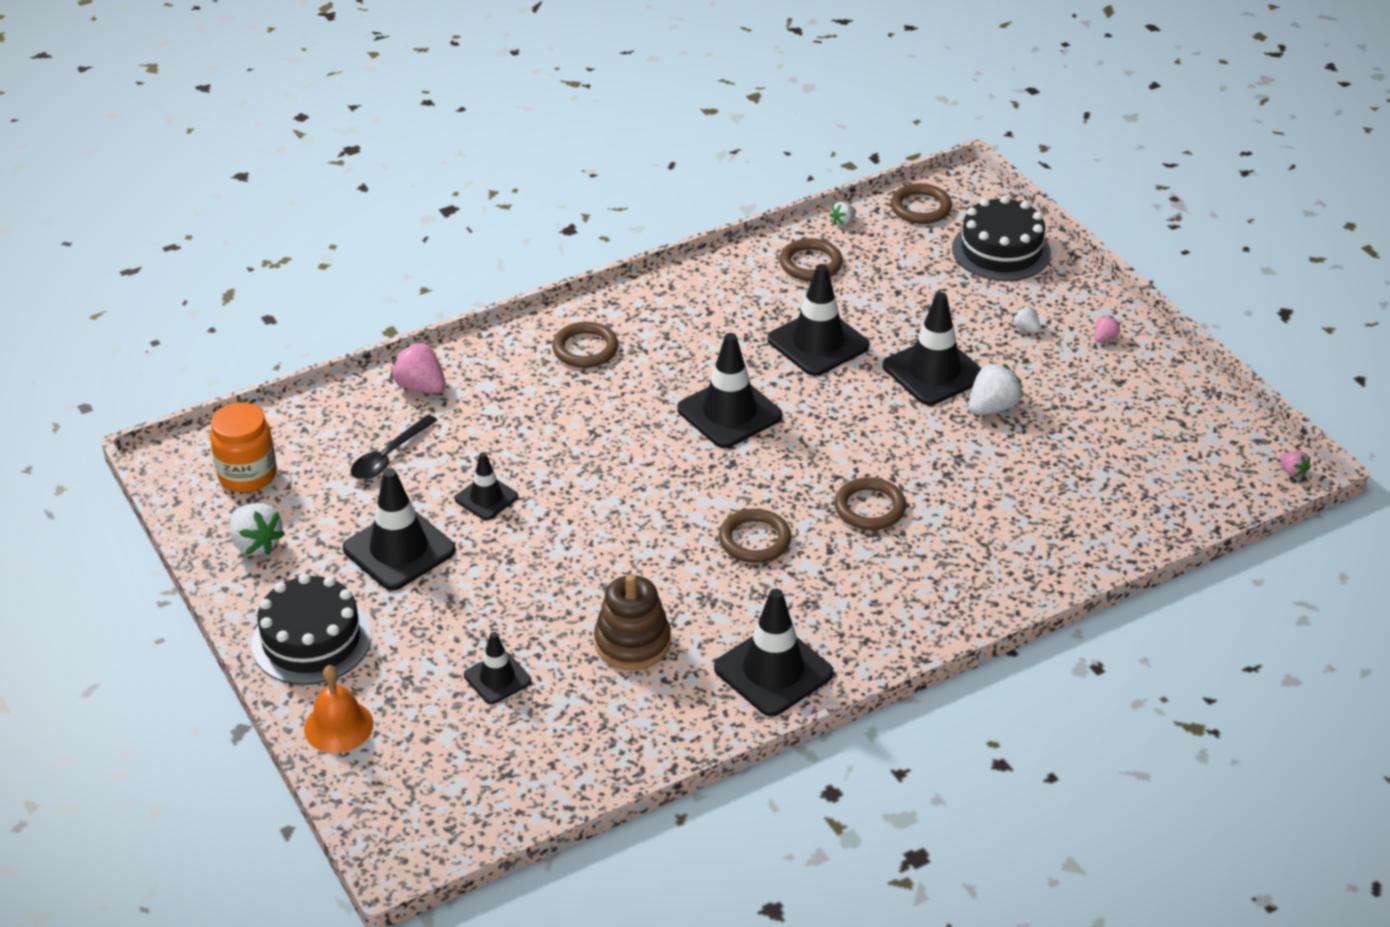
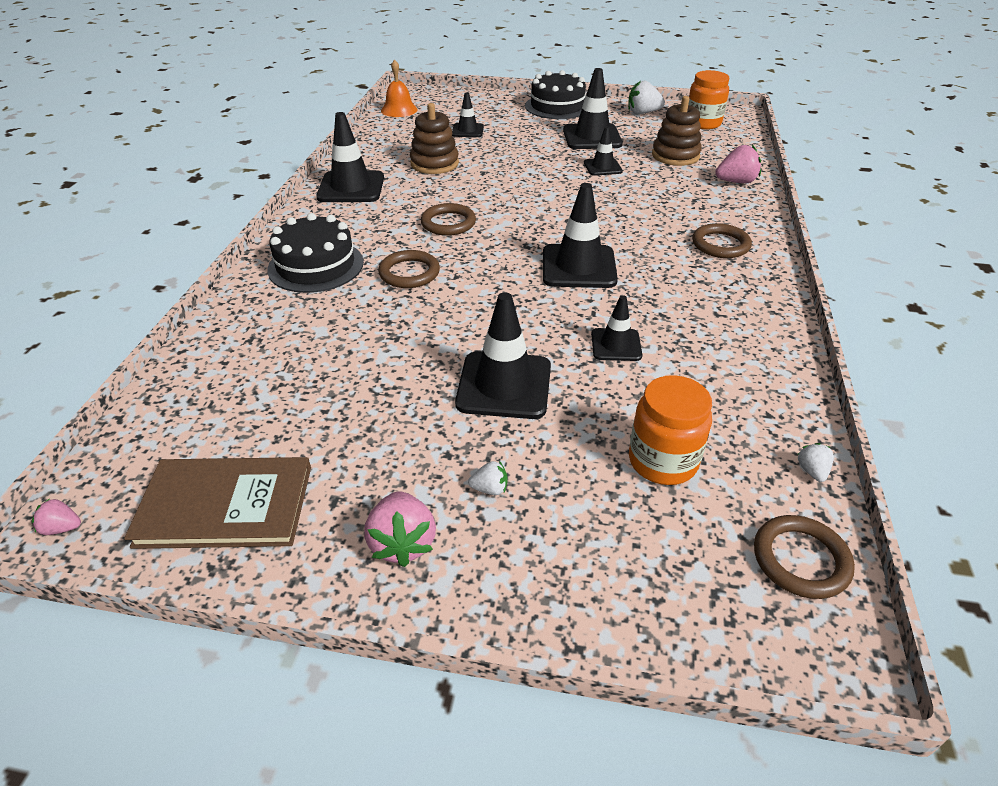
camera: 130 degrees right, 0 degrees up
(338, 726) = (496, 98): orange bell -> orange bell (399, 110)
(389, 456) = (675, 156): black spoon -> brown stacking toy
(810, 263) = (745, 404): brown ring -> none
(818, 343) = (616, 345): black traffic cone -> black traffic cone, size x0.57
(911, 276) = (662, 461): none -> orange jar
(992, 408) = (419, 389): white strawberry -> none
(1001, 250) = (646, 574): black cake -> black cake (316, 266)
(1104, 338) = (402, 543): pink strawberry -> pink strawberry, size x1.89
(1186, 421) = (225, 505): none -> brown book

